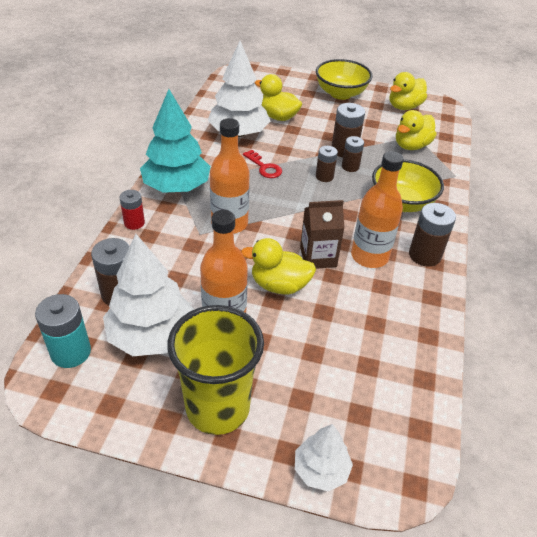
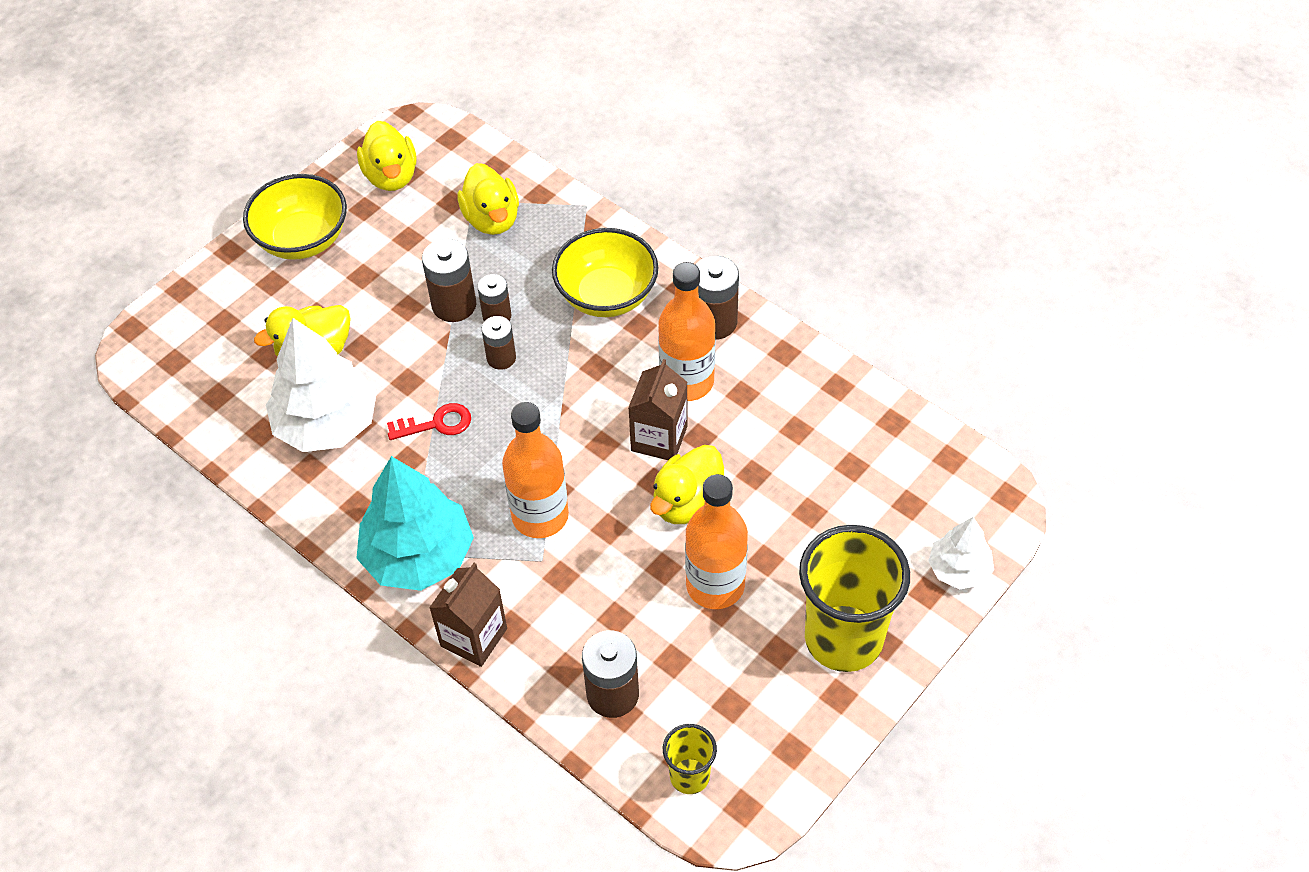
camera: 60 degrees left, 10 degrees up
(71, 352) = (689, 776): turquoise battery -> yellow cup
(134, 223) = (474, 637): red battery -> brown carton
(151, 335) = (704, 676): white tree -> none

